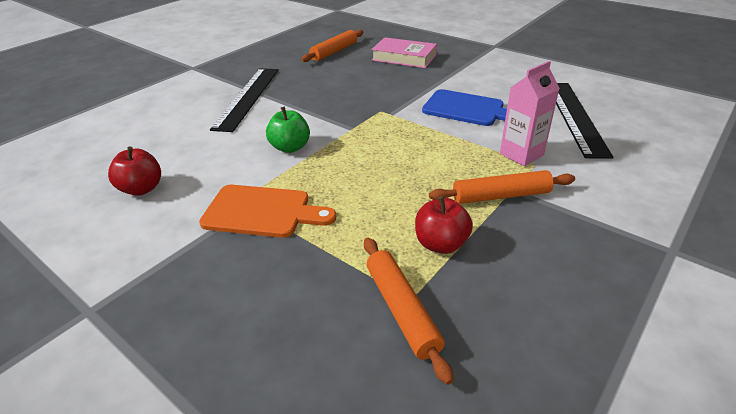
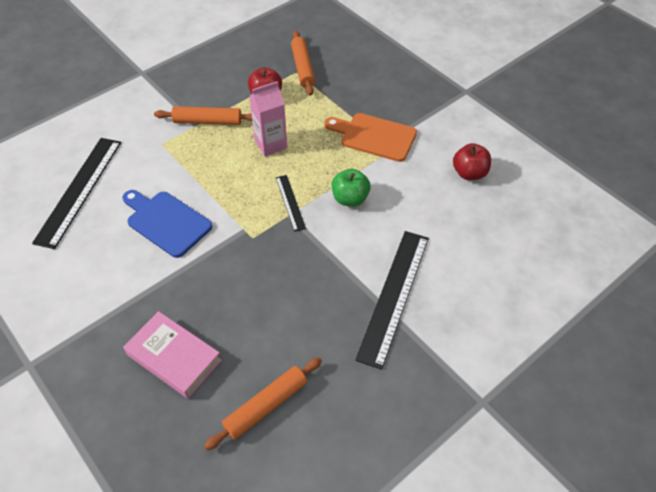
camera: 170 degrees left, 15 degrees up
(354, 136) = (290, 202): none -> black ruler
(521, 154) = (164, 155): pink carton -> pink carton (271, 144)

